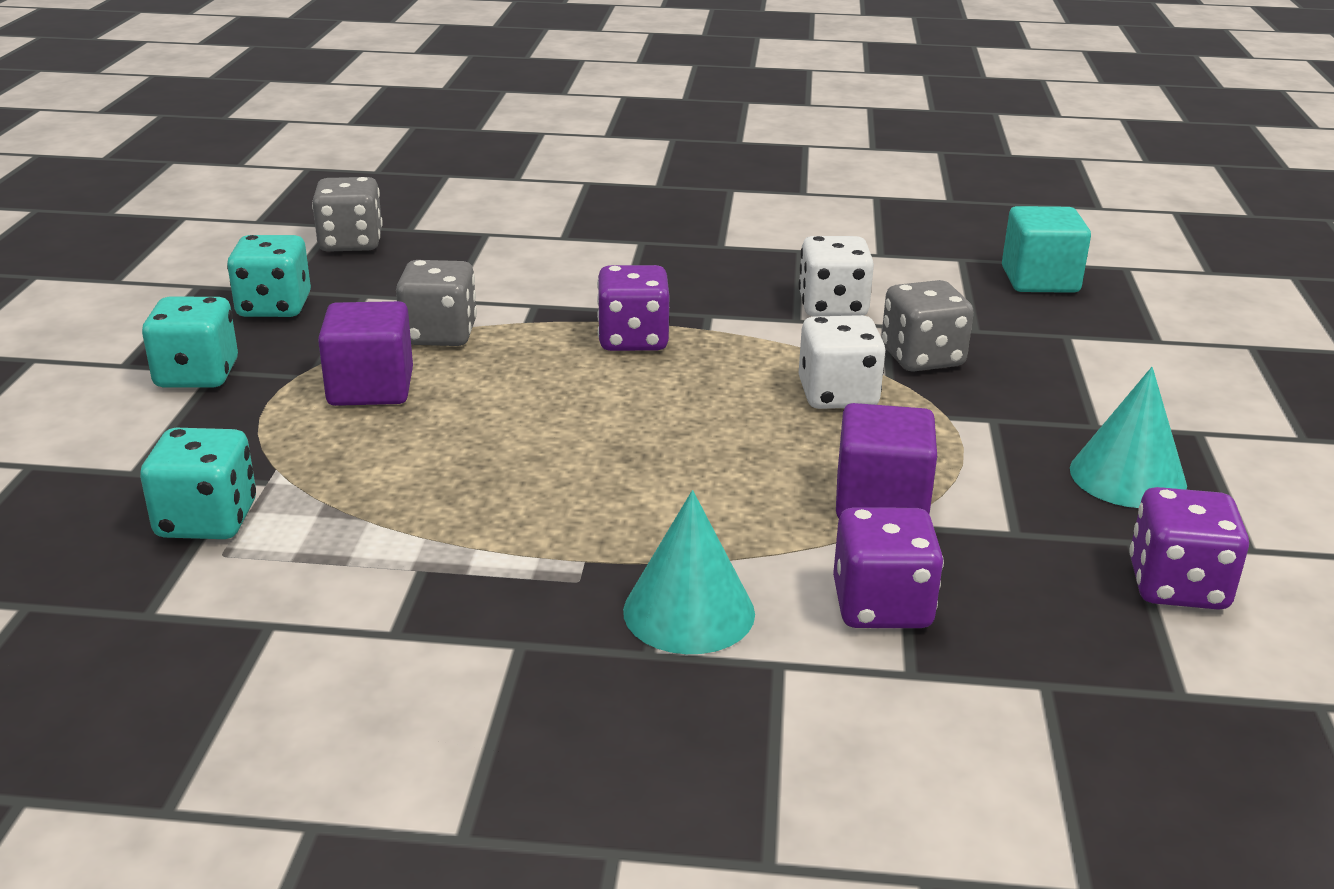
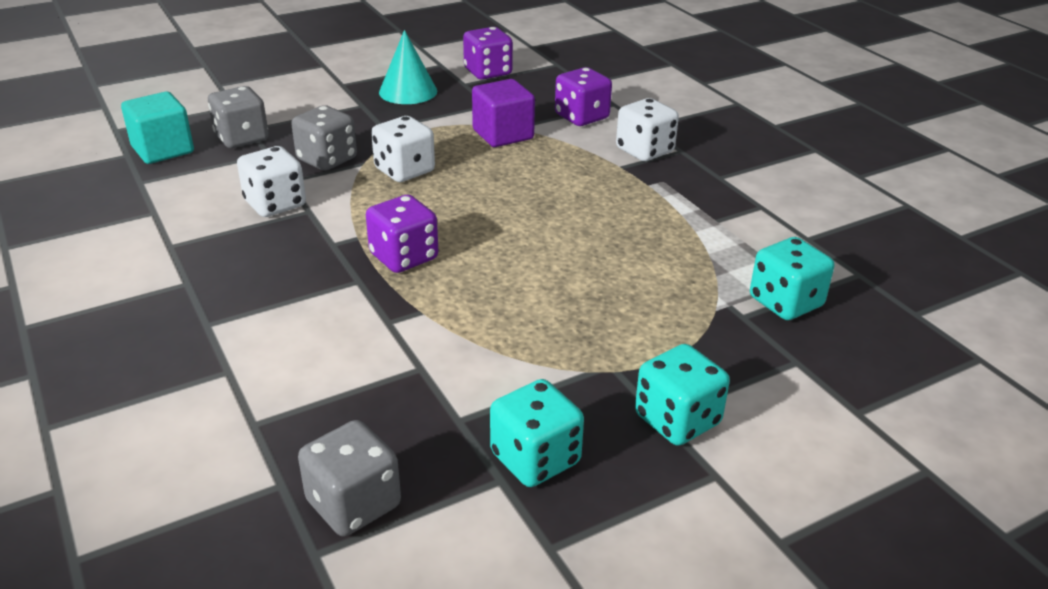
camera: 125 degrees left, 5 degrees up
(371, 388) = (591, 327): purple cube -> none
(439, 334) = (485, 340): grey dice -> grey dice (242, 138)
(689, 611) = (644, 151): turquoise cone -> white dice

